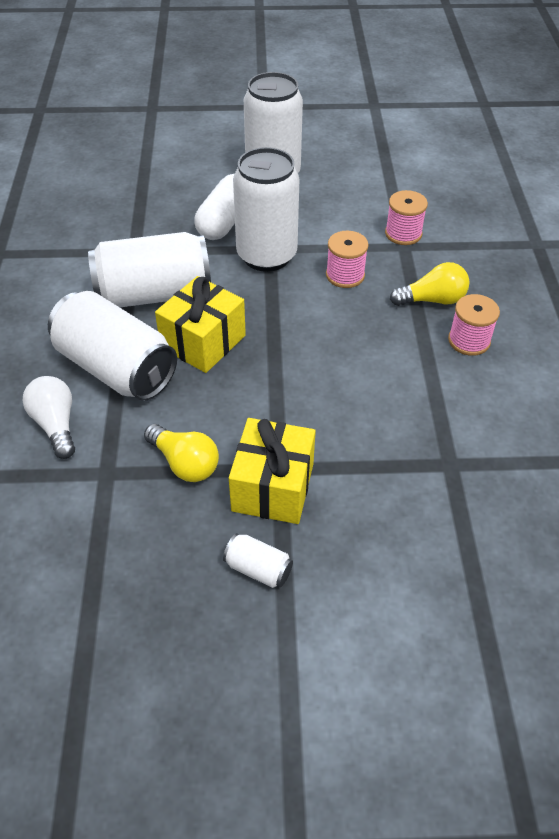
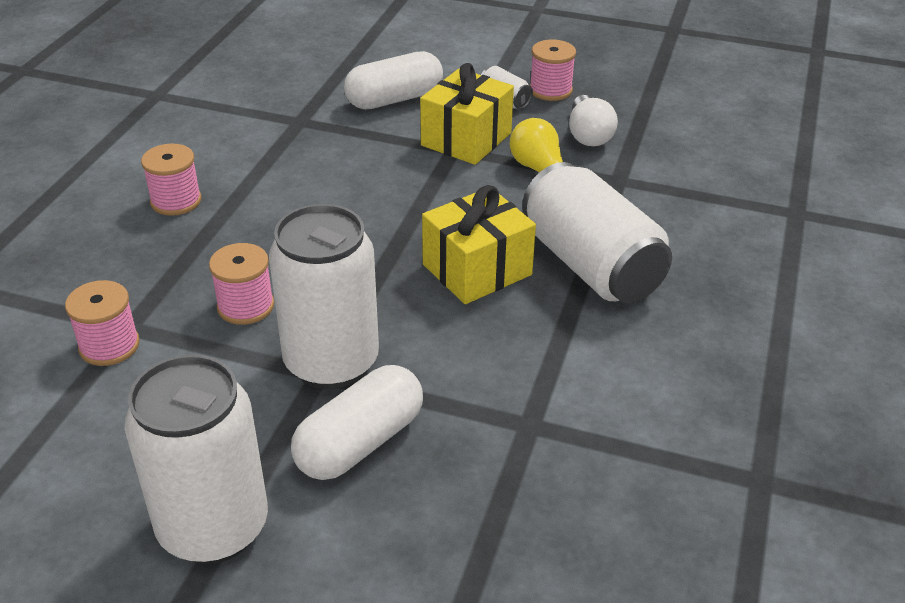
camera: 160 degrees left, 10 degrees down
(56, 425) = (667, 227): white light bulb -> white light bulb (588, 135)
(154, 294) = (519, 344): white can -> none
(210, 609) = (550, 90): none -> pink spool
(379, 530) = (394, 99): none -> white capsule
(432, 300) = (168, 250): yellow light bulb -> none

